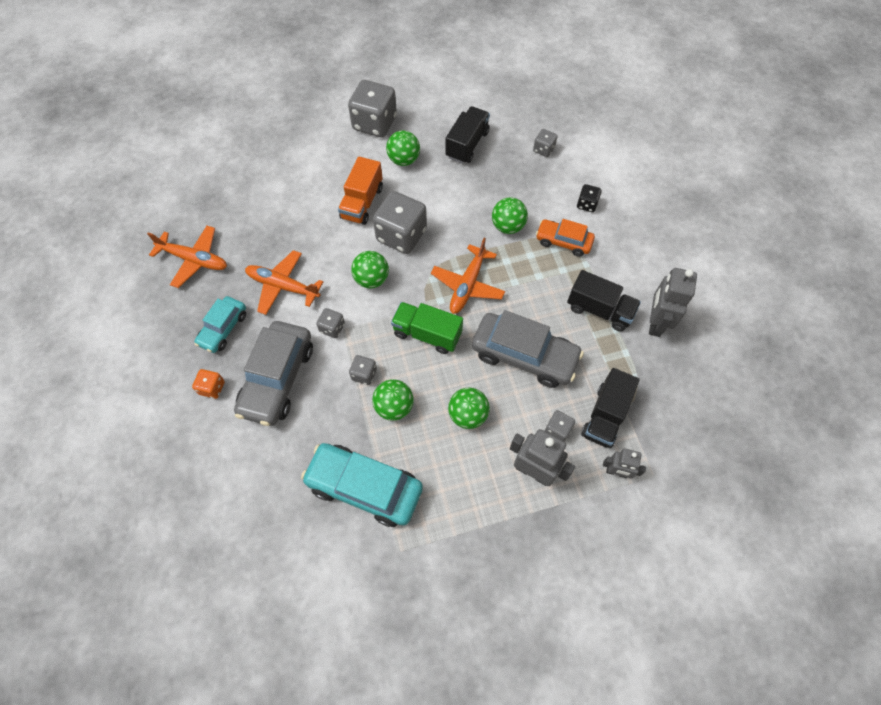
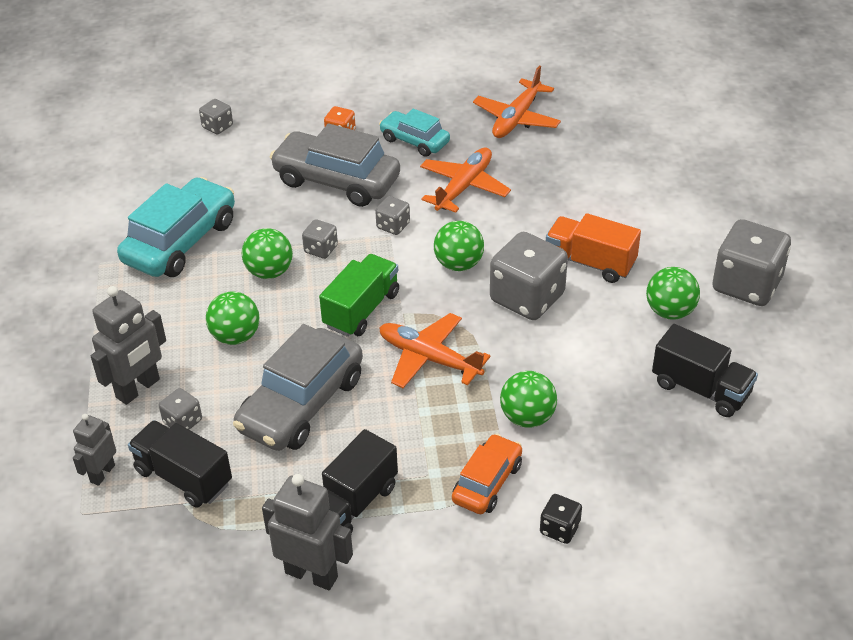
camera: 100 degrees right, 20 degrees down
(543, 149) = (687, 489): grey dice -> grey dice (217, 127)

